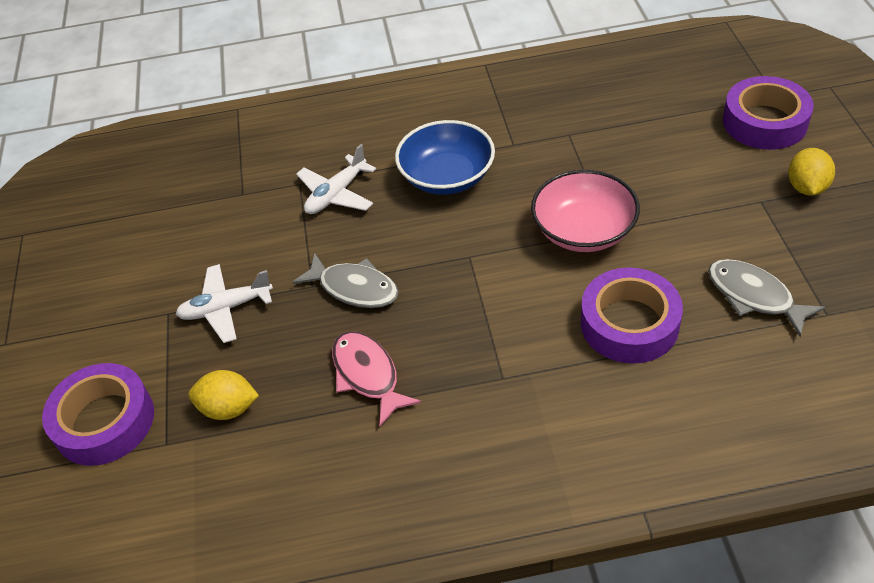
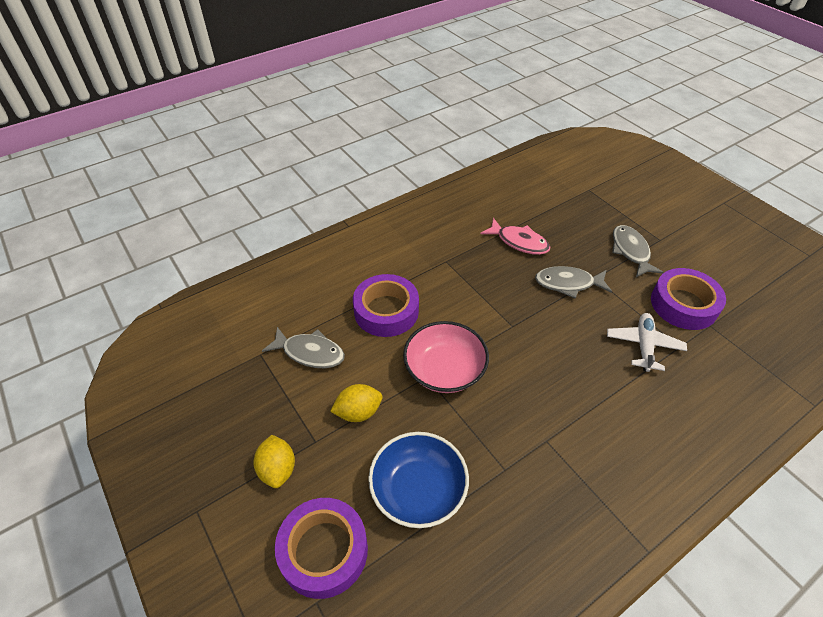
camera: 150 degrees right, 0 degrees up
(104, 421) = (627, 189): purple tape -> purple tape (683, 304)
(226, 308) = (630, 251): white plane -> grey fish
(228, 408) = (575, 209): yellow lemon -> yellow lemon (358, 412)
(447, 176) = (576, 387): blue bowl -> blue bowl (418, 490)

